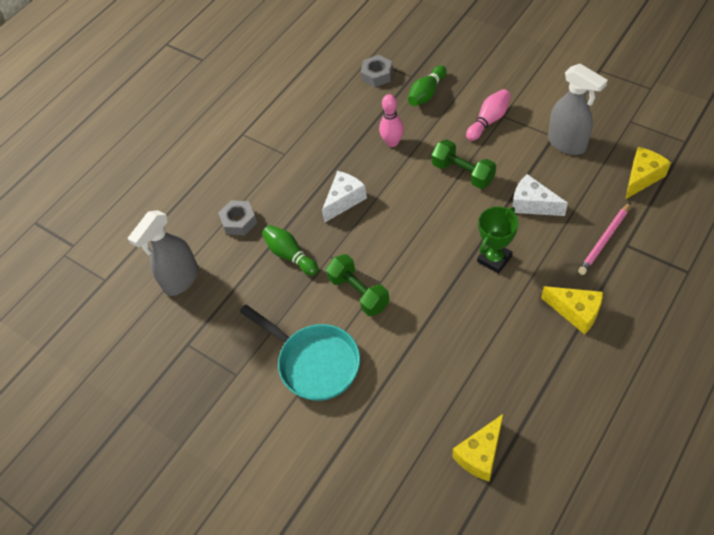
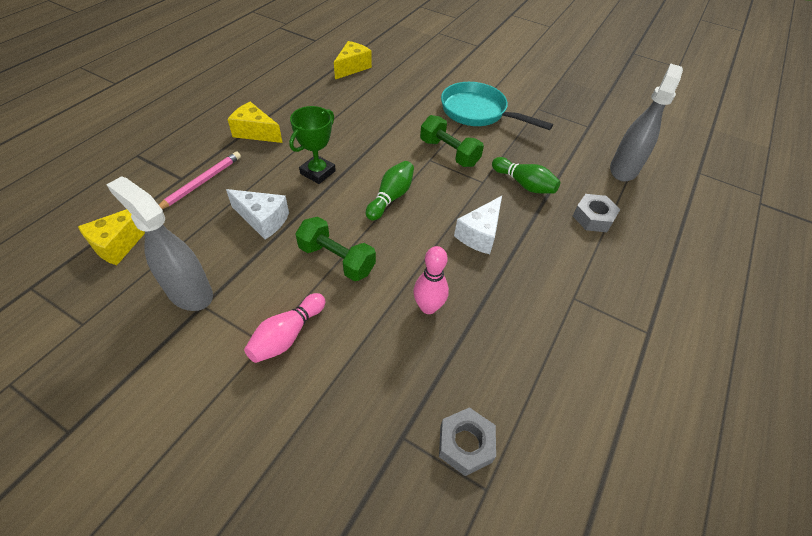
camera: 165 degrees right, 5 degrees down
(427, 93) = (377, 395): green bowling pin -> green bowling pin (391, 197)

